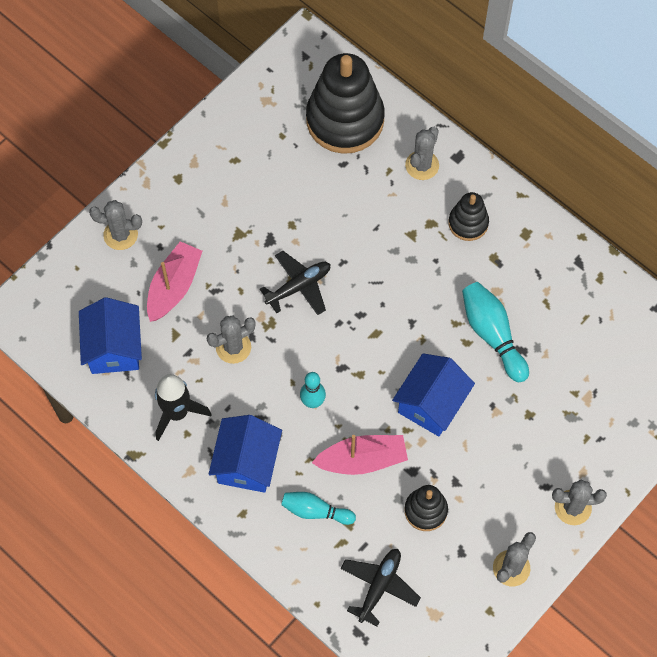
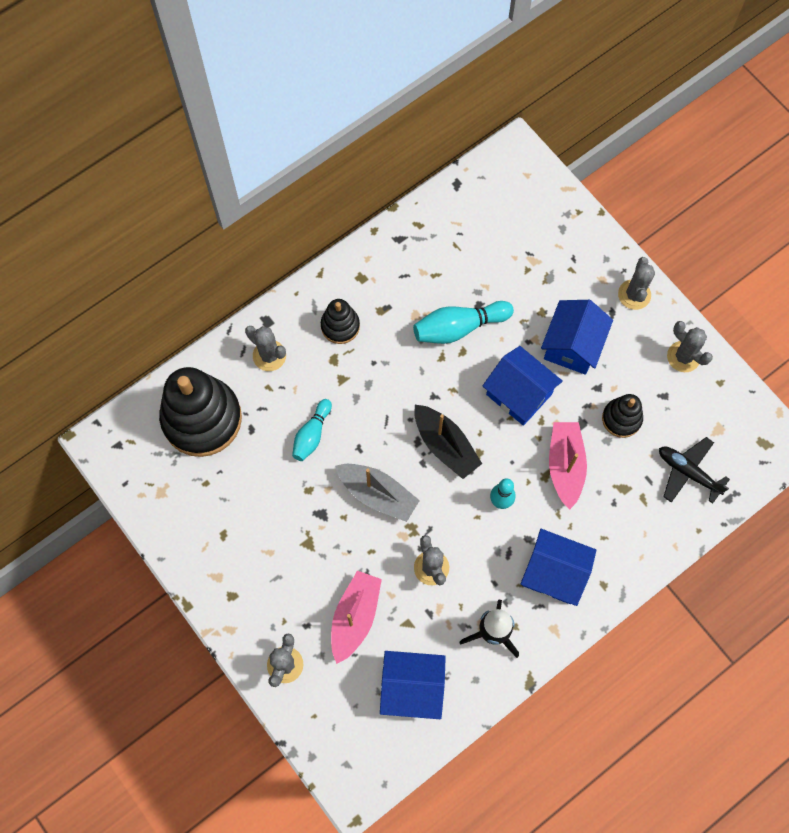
camera: 80 degrees left, 5 degrees up
(174, 287) = (355, 617): pink boat -> pink boat turned 75 degrees clockwise
(299, 286) = (377, 494): black plane -> grey boat
(315, 511) = (610, 517): turquoise bowling pin -> turquoise bowling pin (312, 434)
(361, 341) = (445, 445): none -> black boat
(497, 450) = (572, 346): none -> blue house

